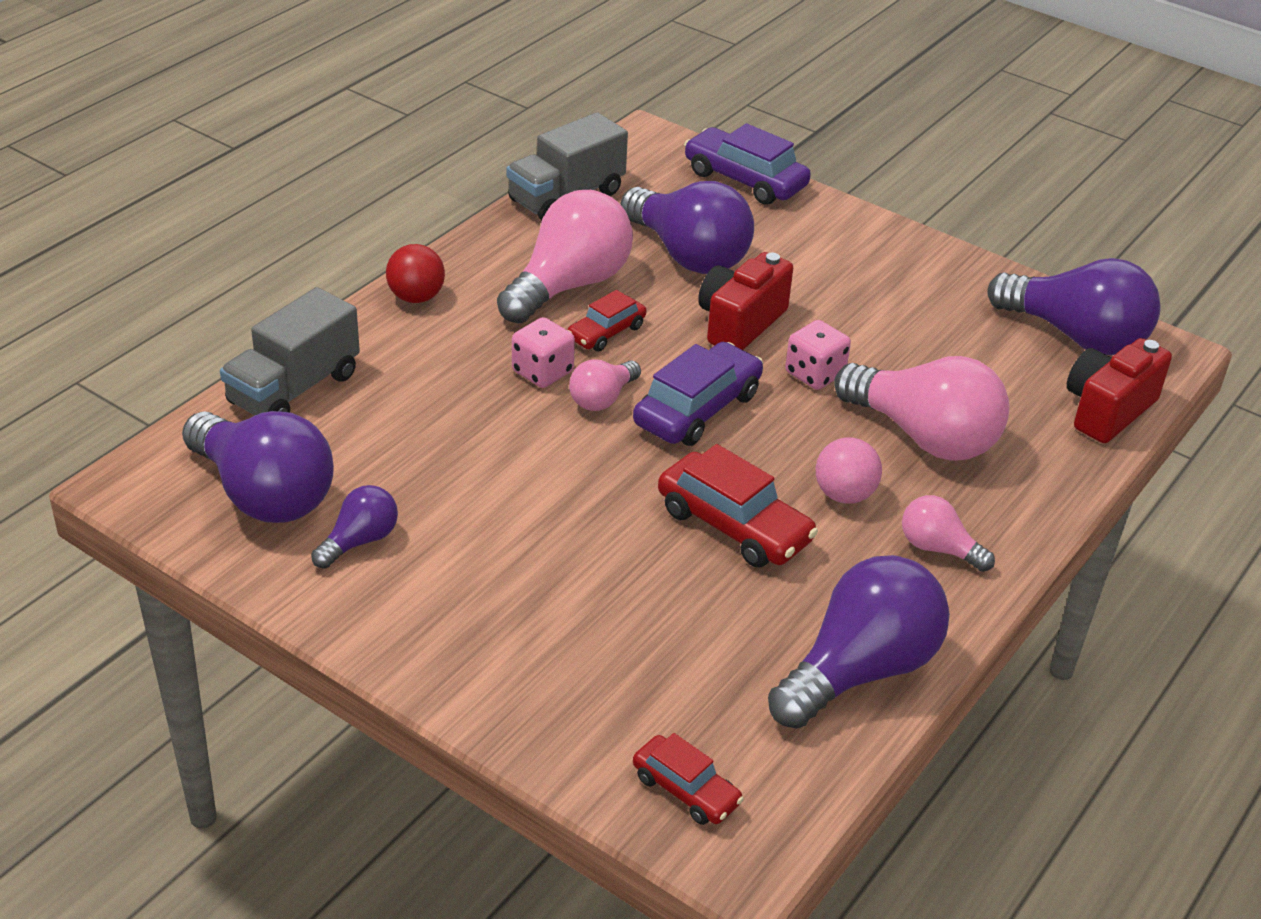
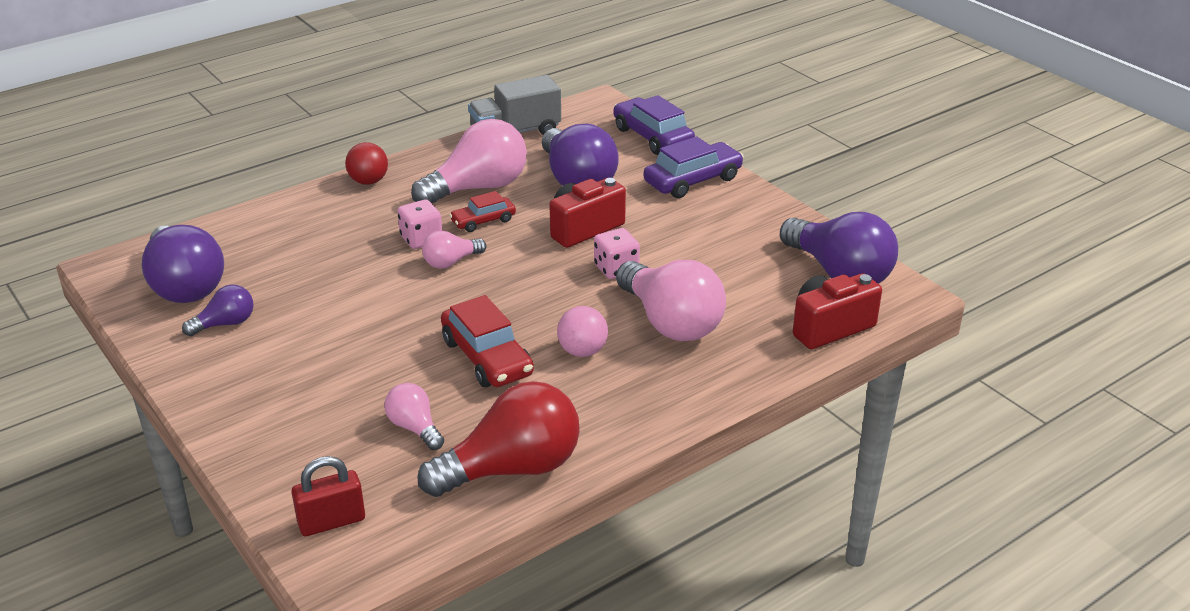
camera: 20 degrees right, 5 degrees down
(294, 389) = (249, 225): grey truck -> none
(686, 790) = (331, 521): red car -> red padlock
(697, 409) = (514, 279): purple car -> purple car (693, 180)
(859, 670) = (512, 469): purple light bulb -> red light bulb
(938, 549) = (629, 399): pink light bulb -> pink light bulb (415, 428)

